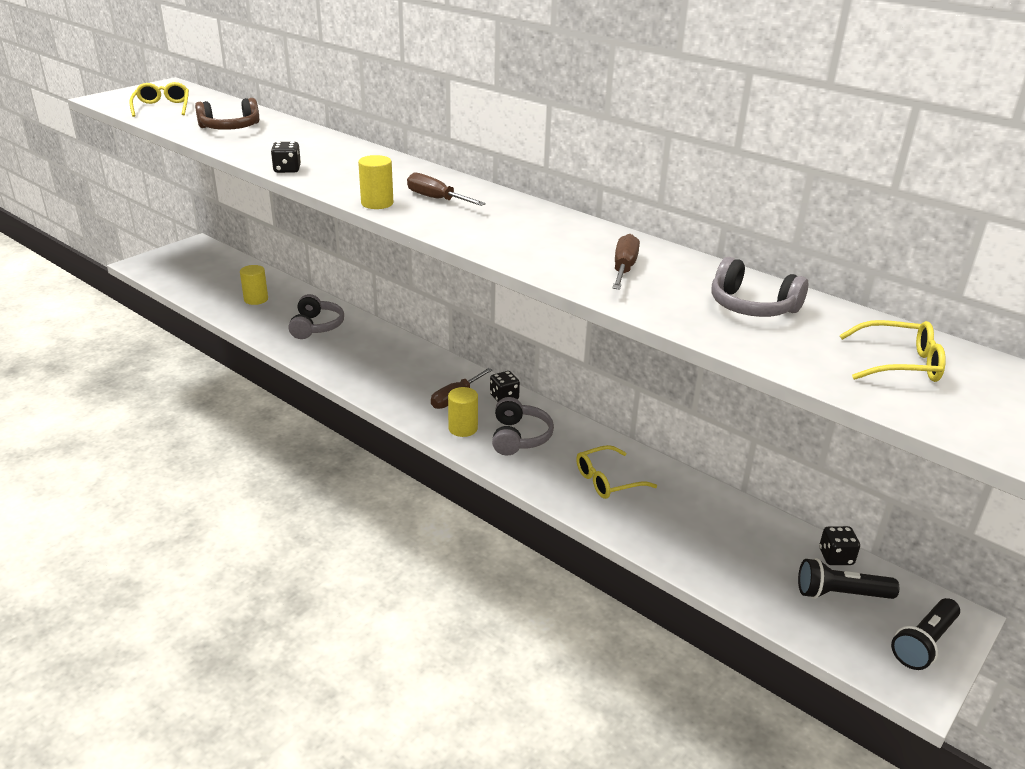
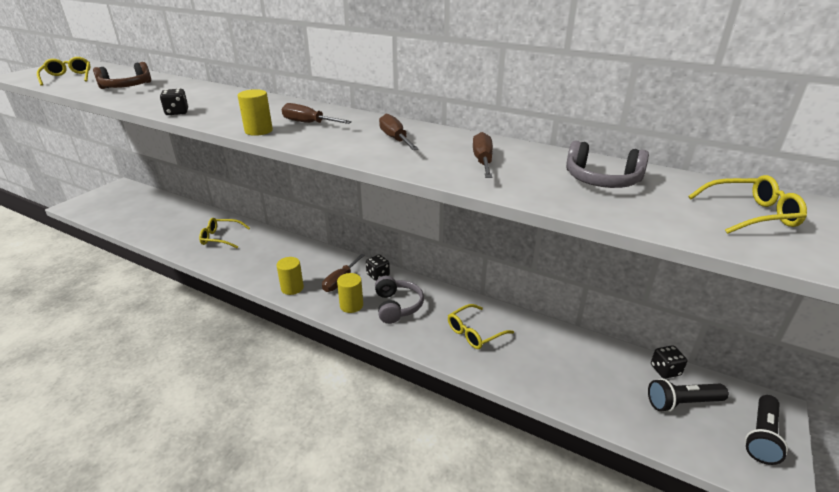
camera: 10 degrees left, 0 degrees up
(256, 299) = (170, 222): yellow cylinder -> yellow cylinder (292, 288)
(316, 326) = (221, 238): grey headphones -> yellow glasses
(532, 230) = (395, 139): none -> brown screwdriver

